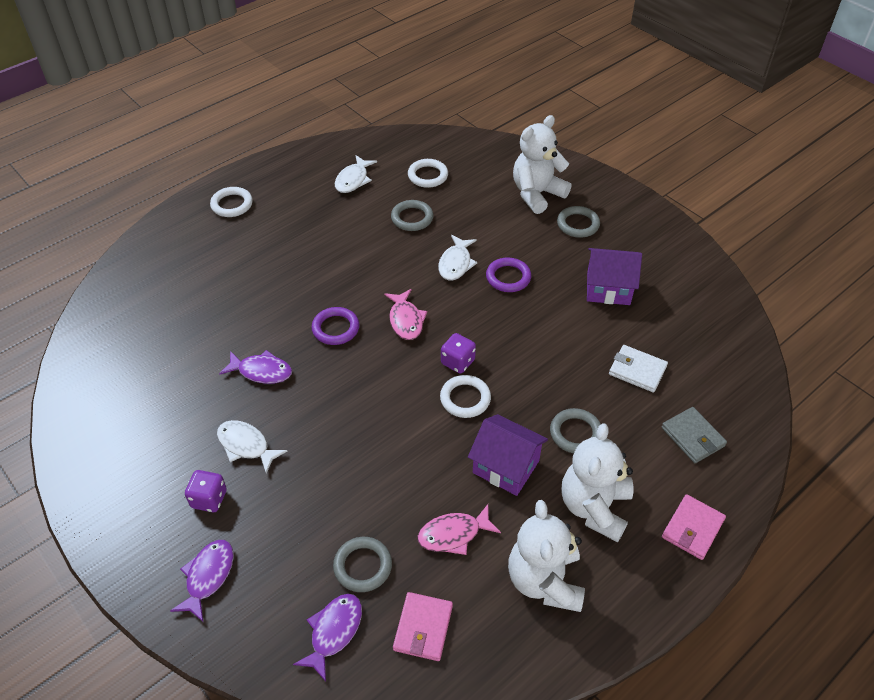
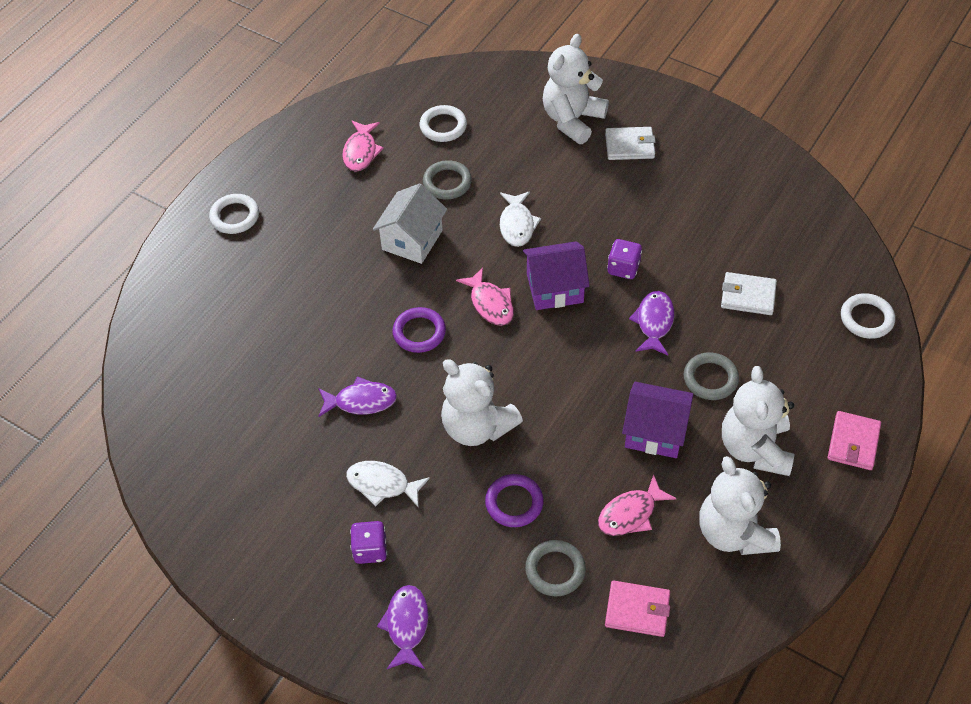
camera: 15 degrees left, 5 degrees up
(334, 632) = (554, 640): purple fish -> purple fish (654, 322)
(349, 419) = (477, 426): none -> white teddy bear
(353, 180) = (361, 152): white fish -> pink fish
(363, 255) = (412, 240): none -> white house
(423, 628) = (637, 610): pink wallet -> pink wallet turned 75 degrees counterclockwise
(457, 362) = (563, 335): purple dice -> purple dice (623, 268)
(465, 399) = (587, 373): white ring -> white ring (866, 318)
(508, 277) = (579, 227): purple ring -> purple ring (514, 503)
(578, 224) = (629, 146): grey ring -> white wallet
(608, 288) = (687, 213): purple house -> purple house (555, 288)
(692, 437) = (824, 351): grey wallet -> none

